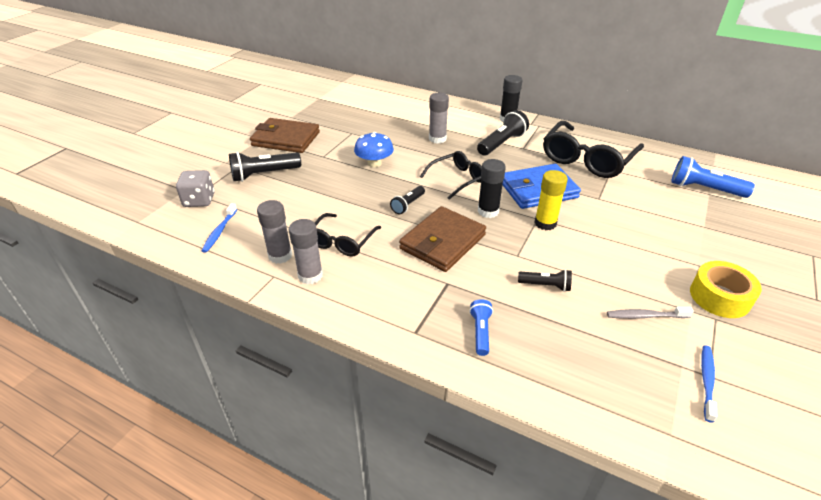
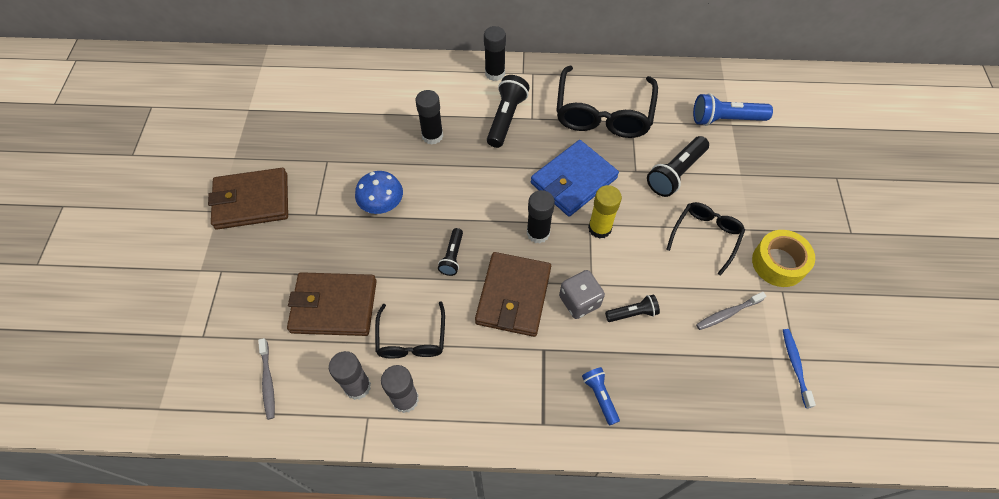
camera: 25 degrees left, 20 degrees up
(199, 200) = (211, 345): grey dice -> grey dice (579, 301)
(220, 231) = (268, 381): blue toothbrush -> grey toothbrush
(264, 174) = (263, 272): black flashlight -> black flashlight (675, 173)
(298, 206) = (334, 306): none -> brown wallet
(437, 139) = (432, 136): grey glue stick -> black glue stick
(457, 179) = (485, 195): black glasses -> black glasses (705, 236)

